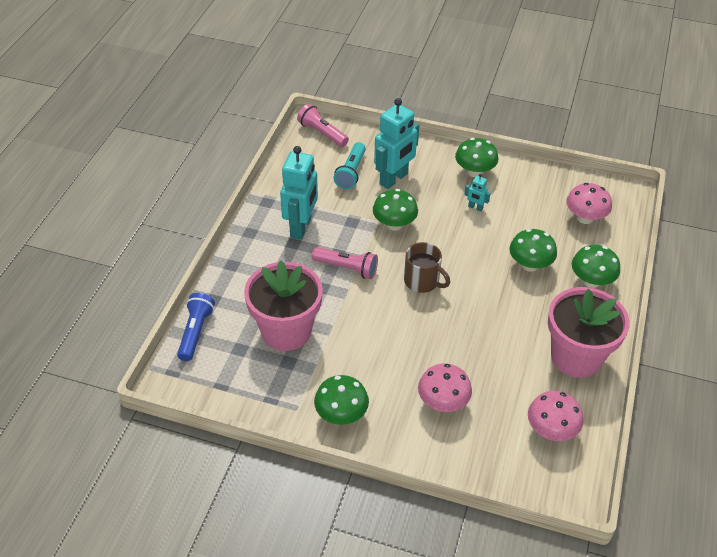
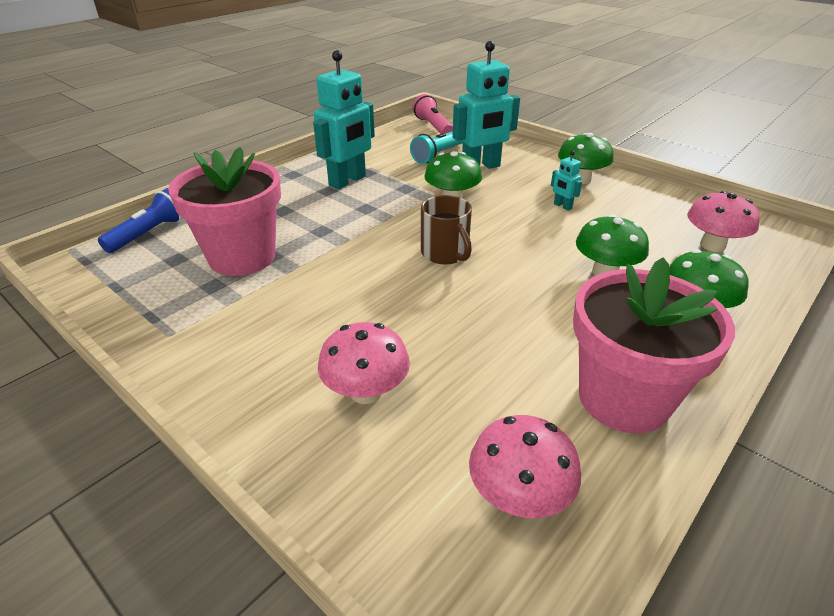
camera: 25 degrees right, 10 degrees down
(341, 414) = (216, 360): green mushroom -> none
(346, 268) = (364, 222): pink flashlight -> none

